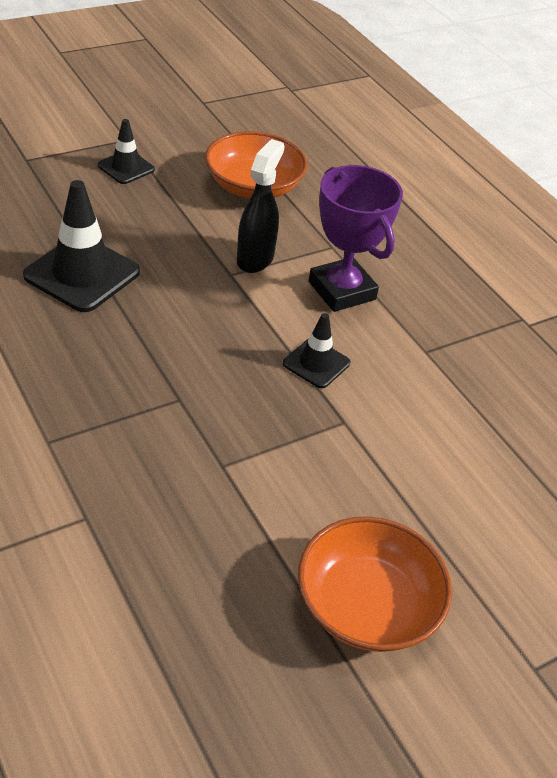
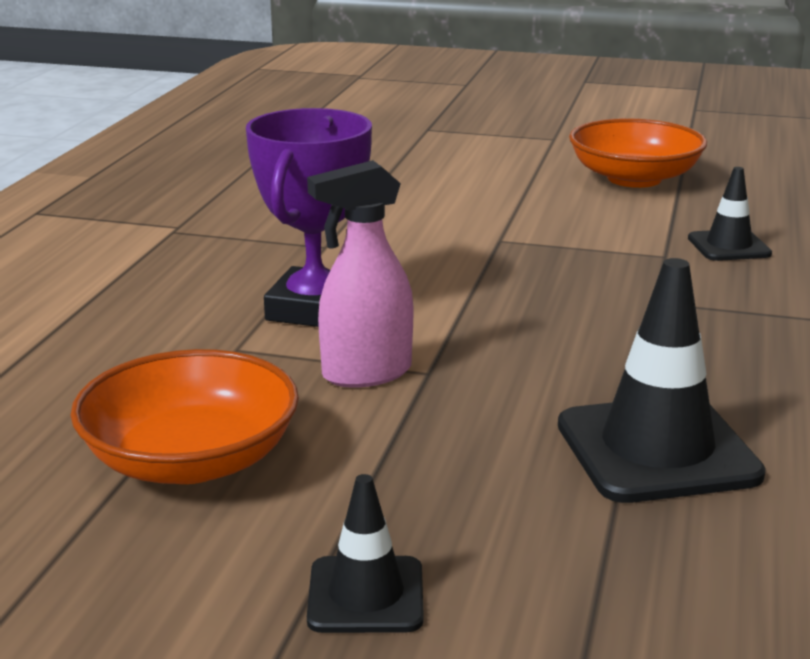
camera: 130 degrees left, 20 degrees down
(255, 259) = (365, 374): black spray bottle -> pink spray bottle
(316, 363) = (459, 274): black traffic cone -> black traffic cone (729, 246)

